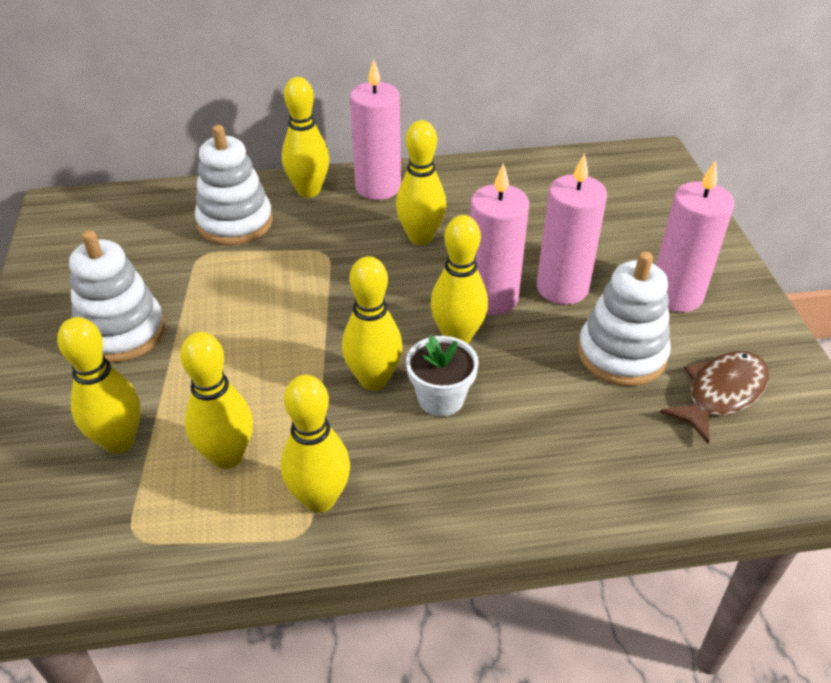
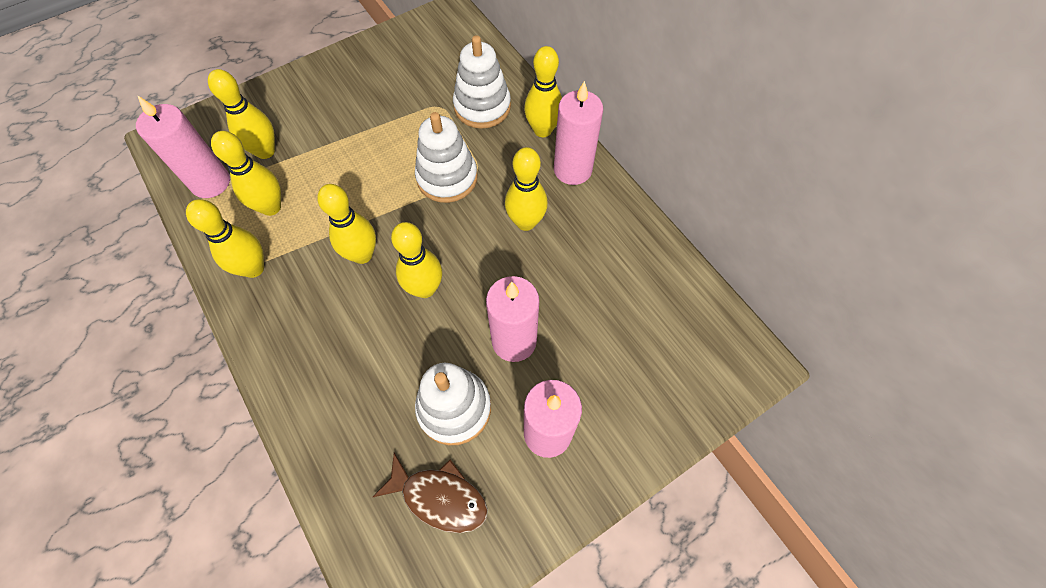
camera: 65 degrees right, 20 degrees up
(121, 332) = (350, 105): white stacking toy -> white stacking toy (447, 178)
(441, 398) = (360, 301): white flower pot -> none
(491, 298) = (477, 295): pink candle -> pink candle (210, 182)

